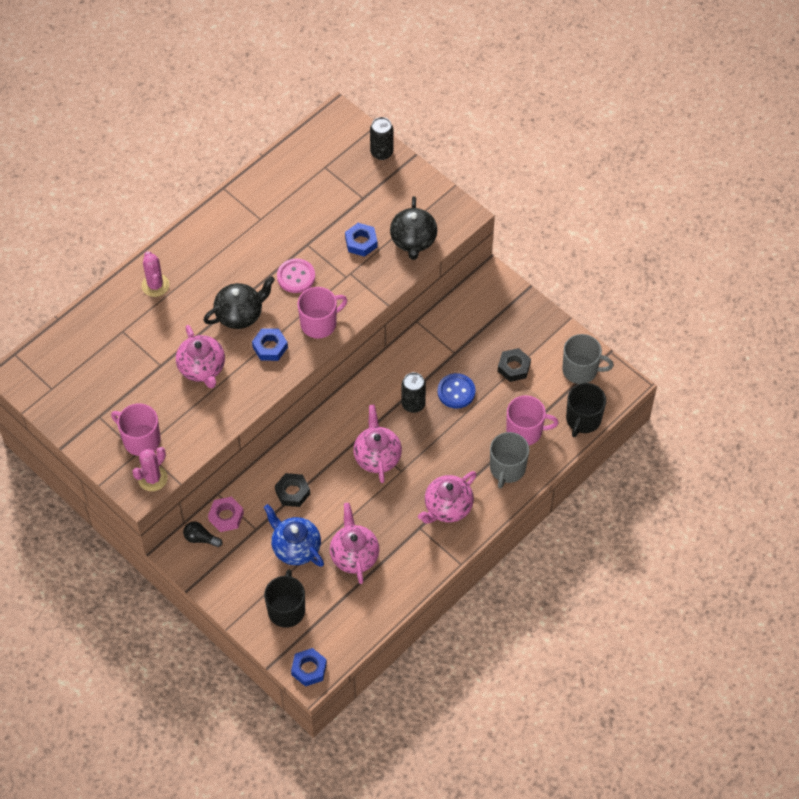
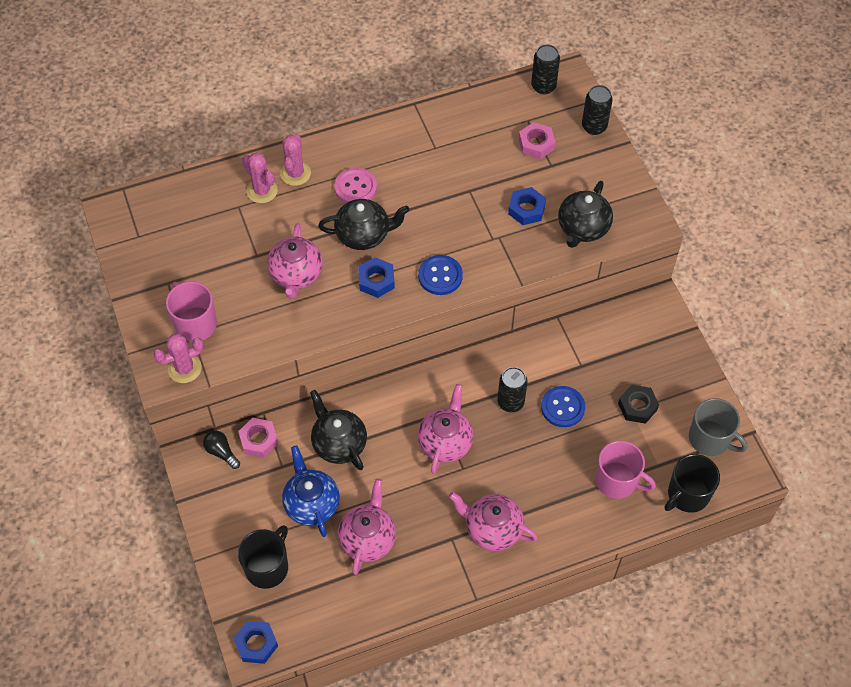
camera: 25 degrees right, 0 degrees up
(135, 310) = (262, 191): none -> pink cactus
(292, 492) = (339, 443): black nut -> black teapot
(296, 277) = (441, 219): pink button -> pink button (355, 187)
(319, 323) = (440, 276): pink mug -> blue button
(323, 133) = (543, 86): none -> black can
(342, 185) = (536, 144): none -> pink nut
(447, 507) = (492, 529): pink teapot -> pink teapot turned 45 degrees clockwise
(507, 468) = (578, 514): grey mug -> none

